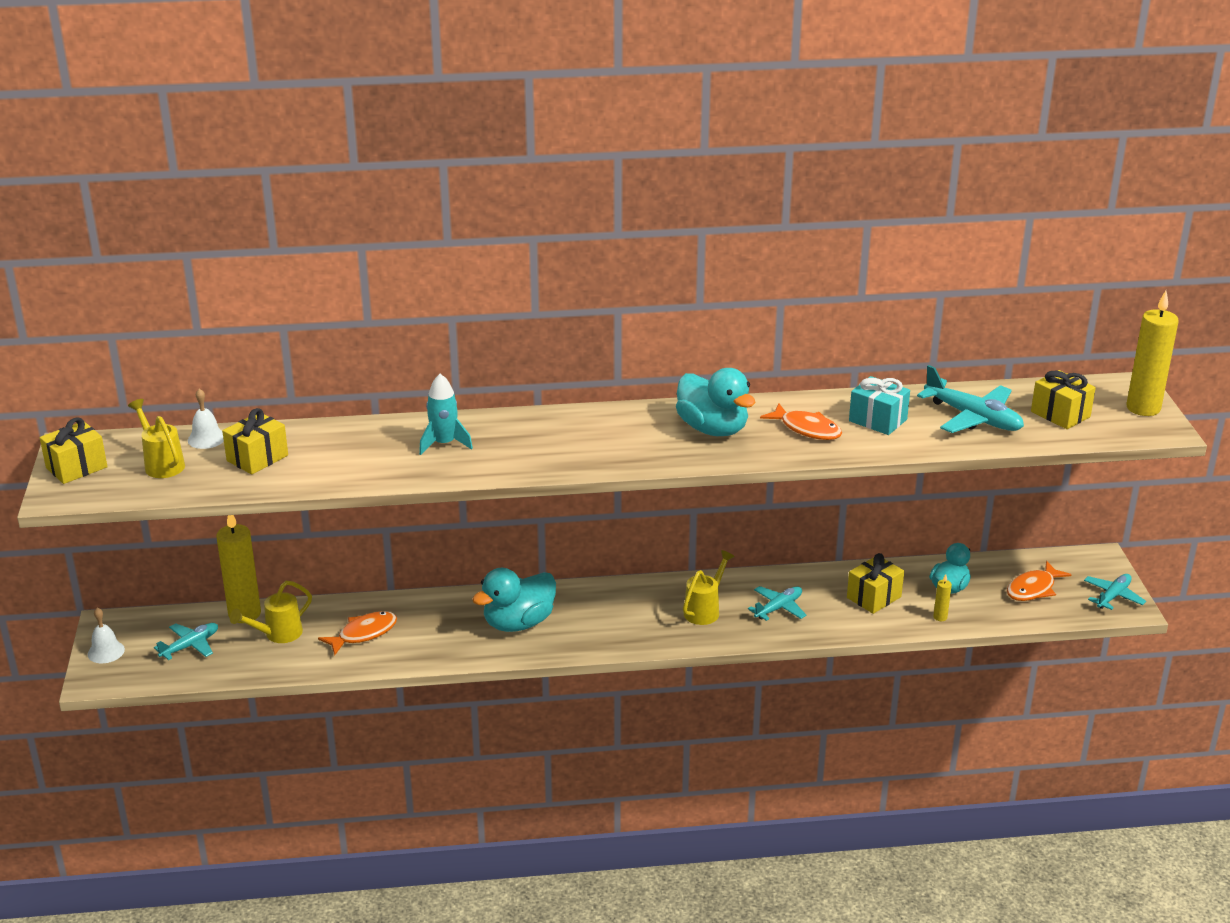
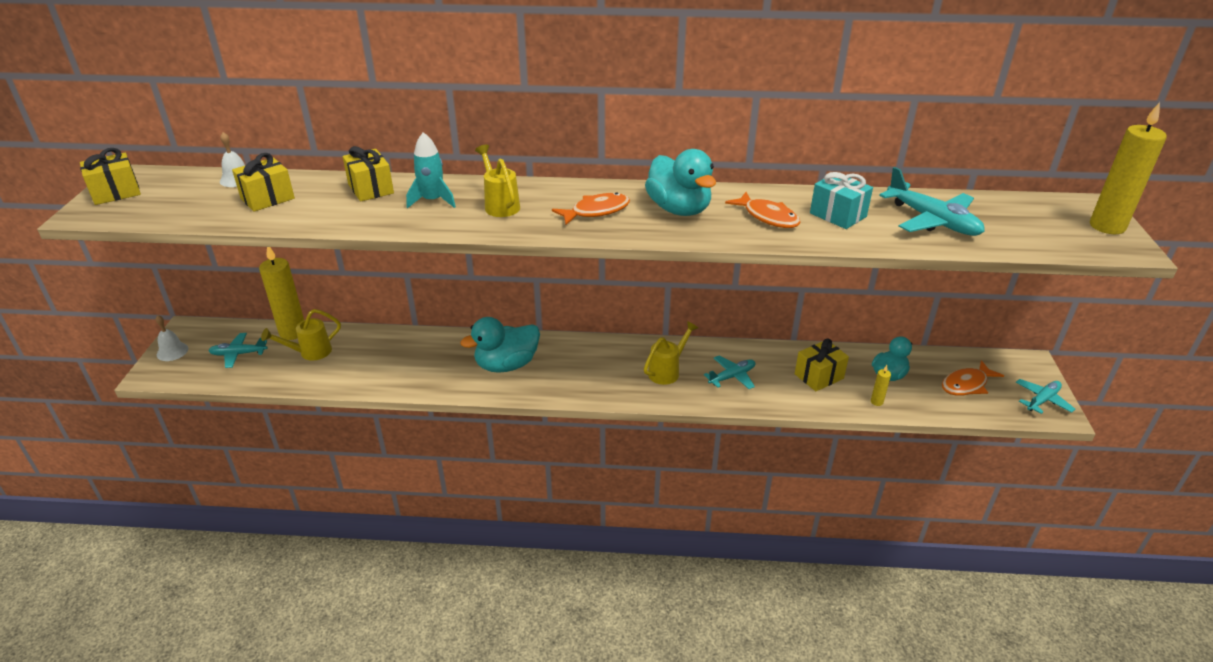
camera: 10 degrees right, 5 degrees up
(161, 463) = (186, 196): yellow watering can -> yellow watering can (500, 205)
(190, 646) = (238, 354): turquoise plane -> turquoise plane turned 150 degrees counterclockwise
(363, 634) = (377, 360): orange fish -> orange fish (596, 211)
(1060, 414) = (1021, 225): yellow gift -> yellow gift (371, 189)

